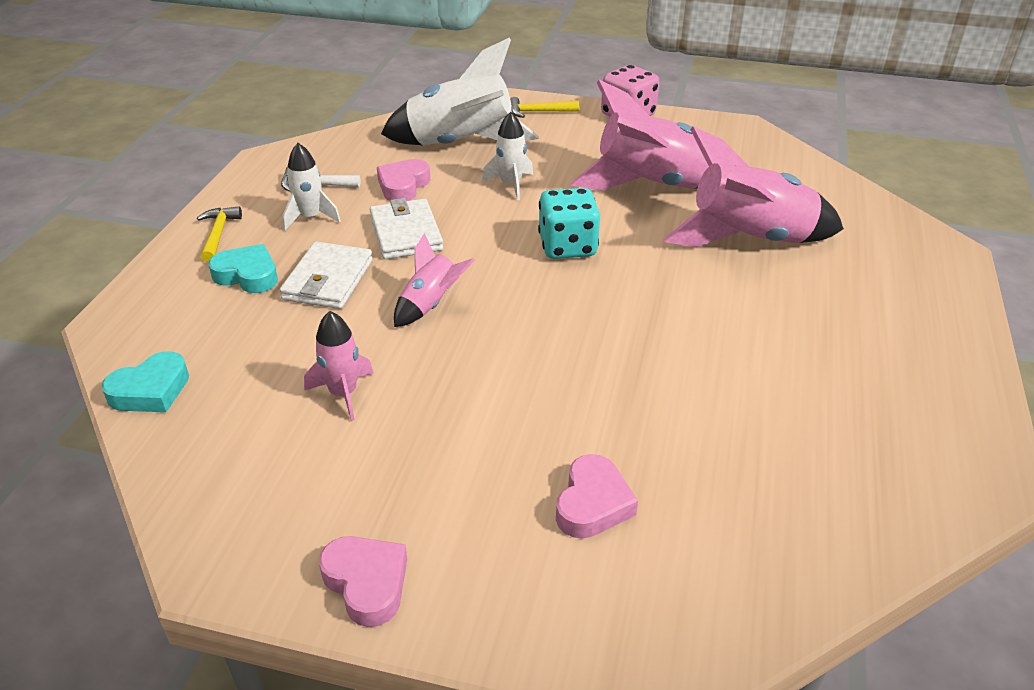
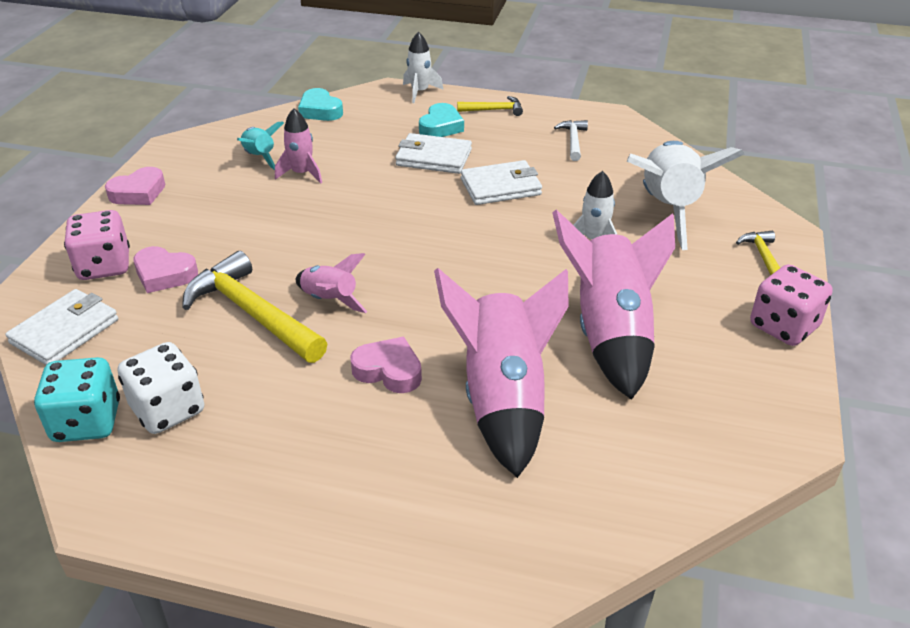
camera: 90 degrees right, 0 degrees up
(285, 444) = (259, 157): none -> turquoise rocket
(310, 217) = (521, 143): white rocket -> white rocket (420, 92)
(403, 186) = (580, 181): pink heart -> pink heart (388, 370)
(430, 305) = (398, 202): pink rocket -> pink rocket (329, 300)
(567, 247) = (484, 272): turquoise dice -> turquoise dice (87, 422)
(578, 581) = (104, 266): none -> pink dice
(661, 407) = (252, 313): none -> yellow hammer
(733, 590) = (65, 331): none -> white wallet
(839, 453) = (168, 410): none -> white dice

